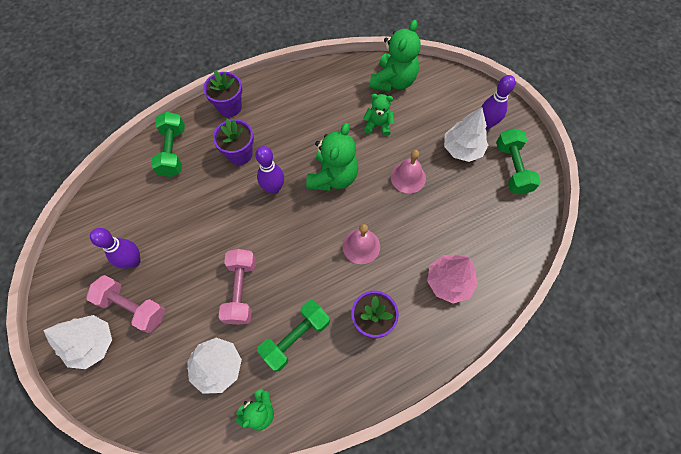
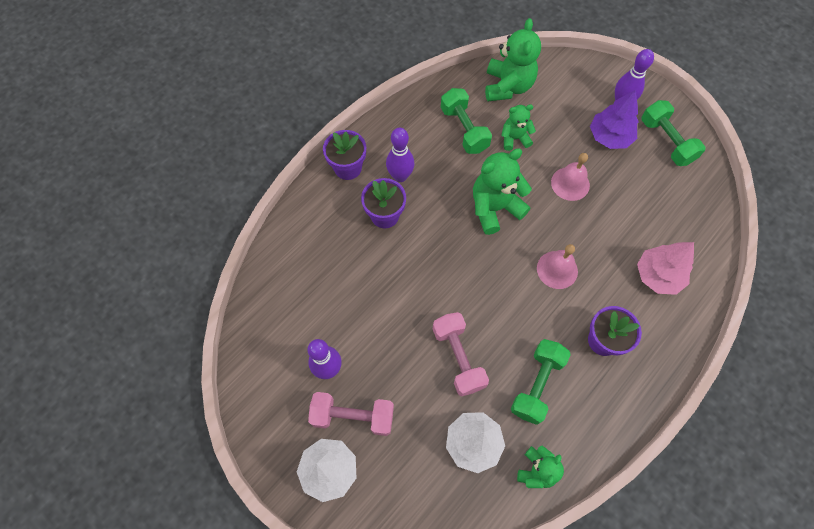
camera: 20 degrees left, 0 degrees up
(173, 151) = (310, 236): green dumbbell -> green dumbbell (464, 129)
(274, 188) = (439, 240): purple bowling pin -> purple bowling pin (400, 176)
(333, 177) = (495, 208): green teddy bear -> green teddy bear turned 120 degrees counterclockwise
(462, 149) = (609, 137): white tree -> purple tree

